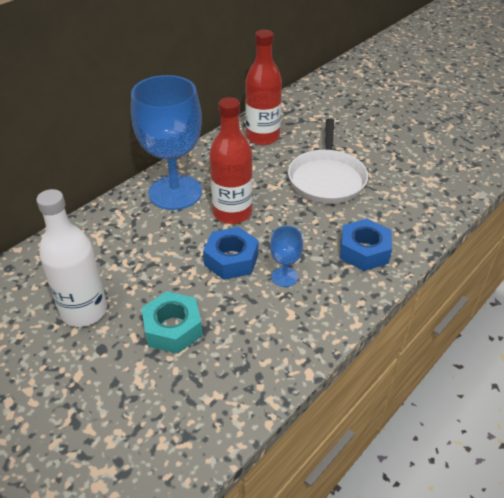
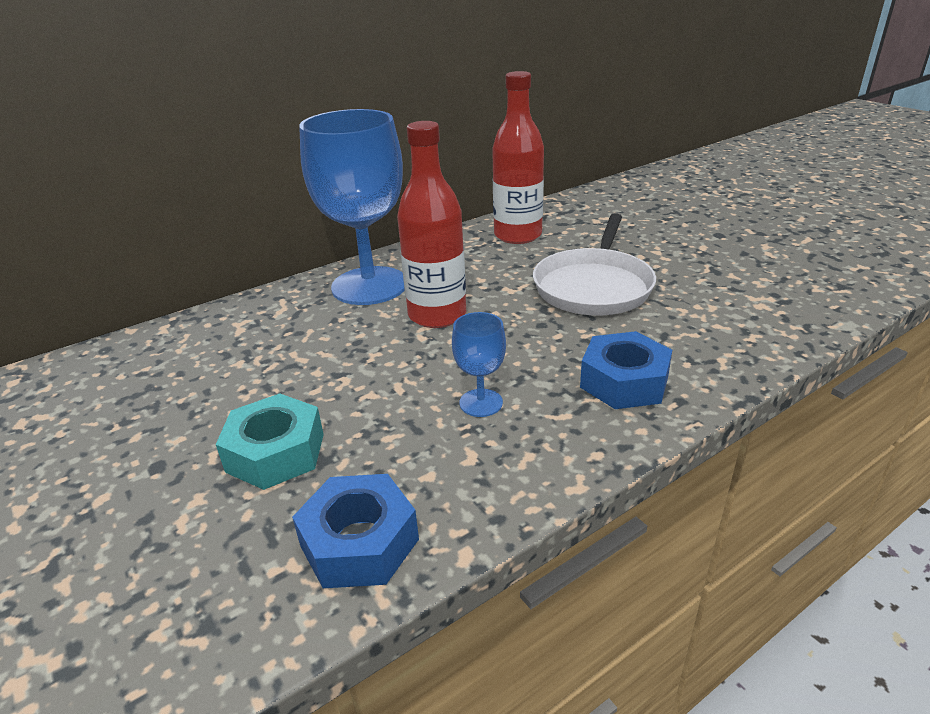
camera: 15 degrees right, 10 degrees down
(84, 311) = (165, 413): white bottle -> none
(231, 259) = (409, 371): blue nut -> blue nut (359, 542)

